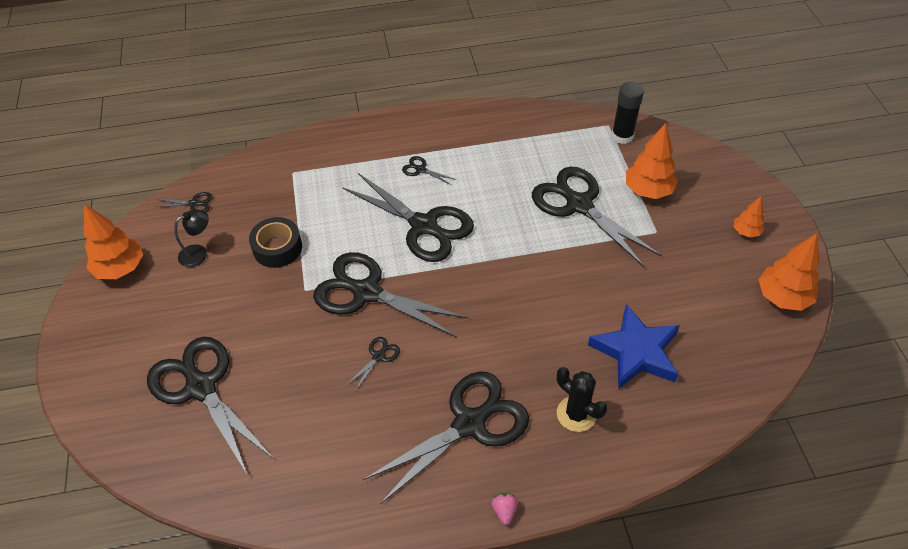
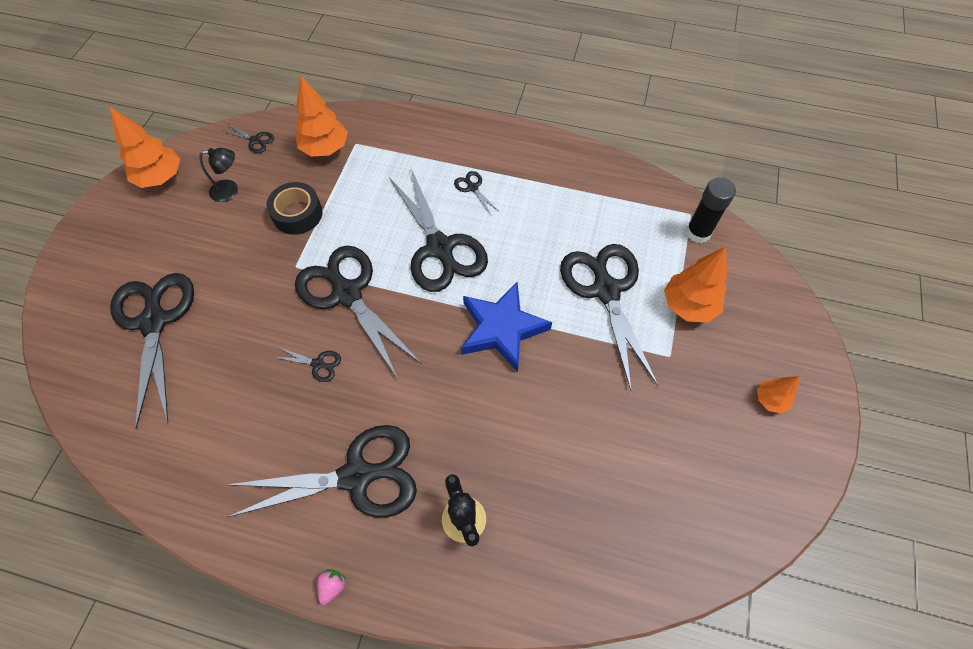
camera: 25 degrees right, 10 degrees up
(379, 356) = (318, 364): black scissors -> black scissors turned 45 degrees clockwise
(636, 351) = (566, 481): blue star -> blue star (502, 328)
(782, 297) = (766, 497): orange tree -> orange tree (325, 149)

